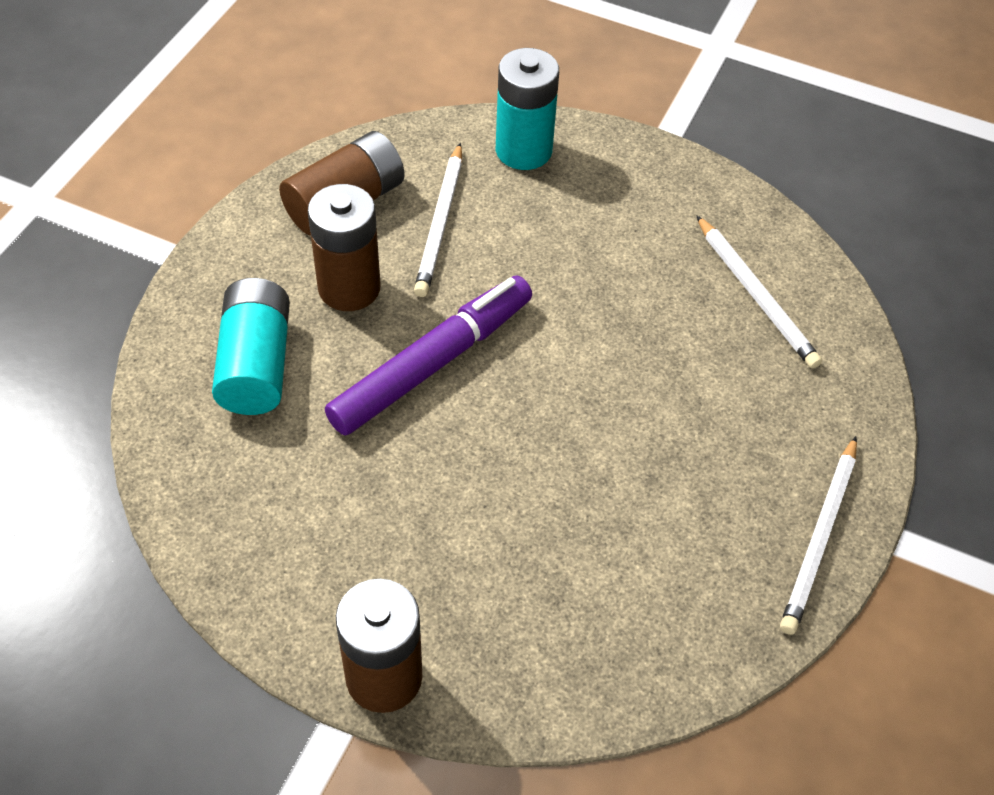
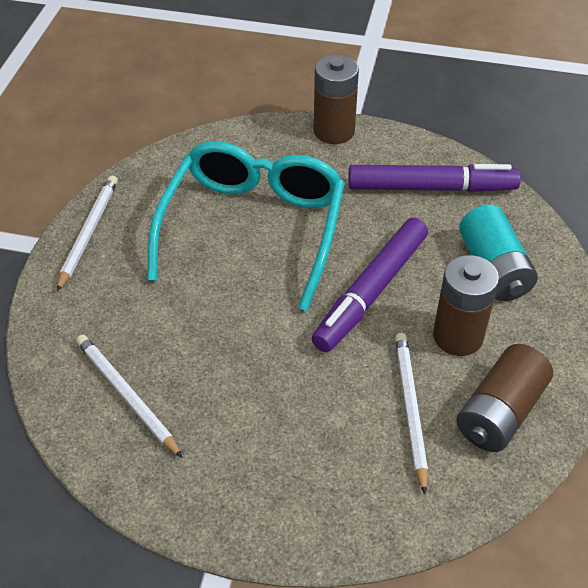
camera: 170 degrees right, 5 degrees down
(272, 515) = (431, 187): none -> purple marker
(523, 150) = (361, 508): turquoise battery -> none
(569, 494) = (253, 228): none -> turquoise glasses

